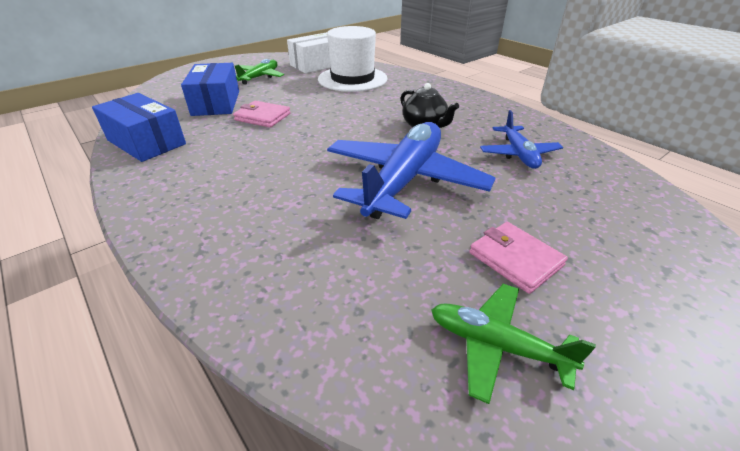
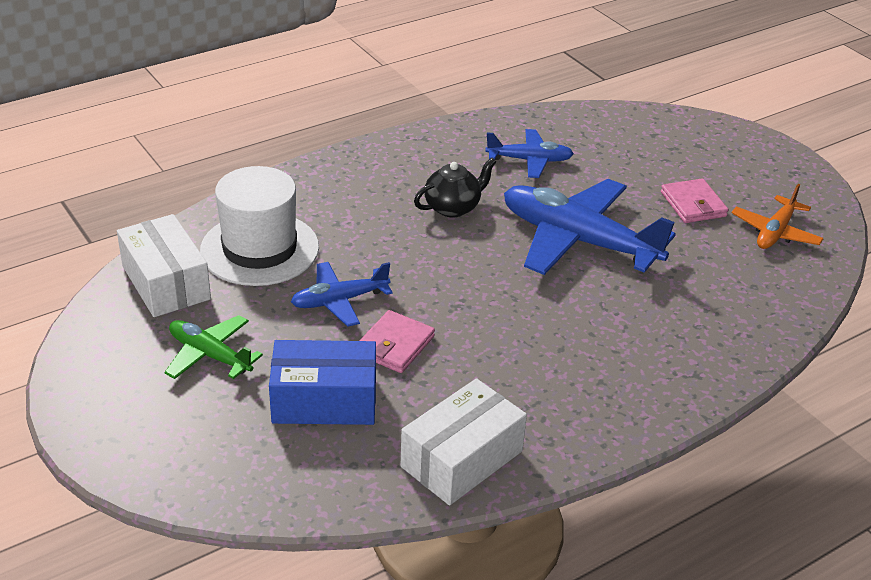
camera: 85 degrees left, 0 degrees up
(146, 142) = (462, 459): blue box -> white box
(306, 100) = (339, 301): none -> blue plane
(496, 345) = (775, 232): green plane -> orange plane
(515, 259) = (693, 204): pink wallet -> pink wallet turned 75 degrees counterclockwise

